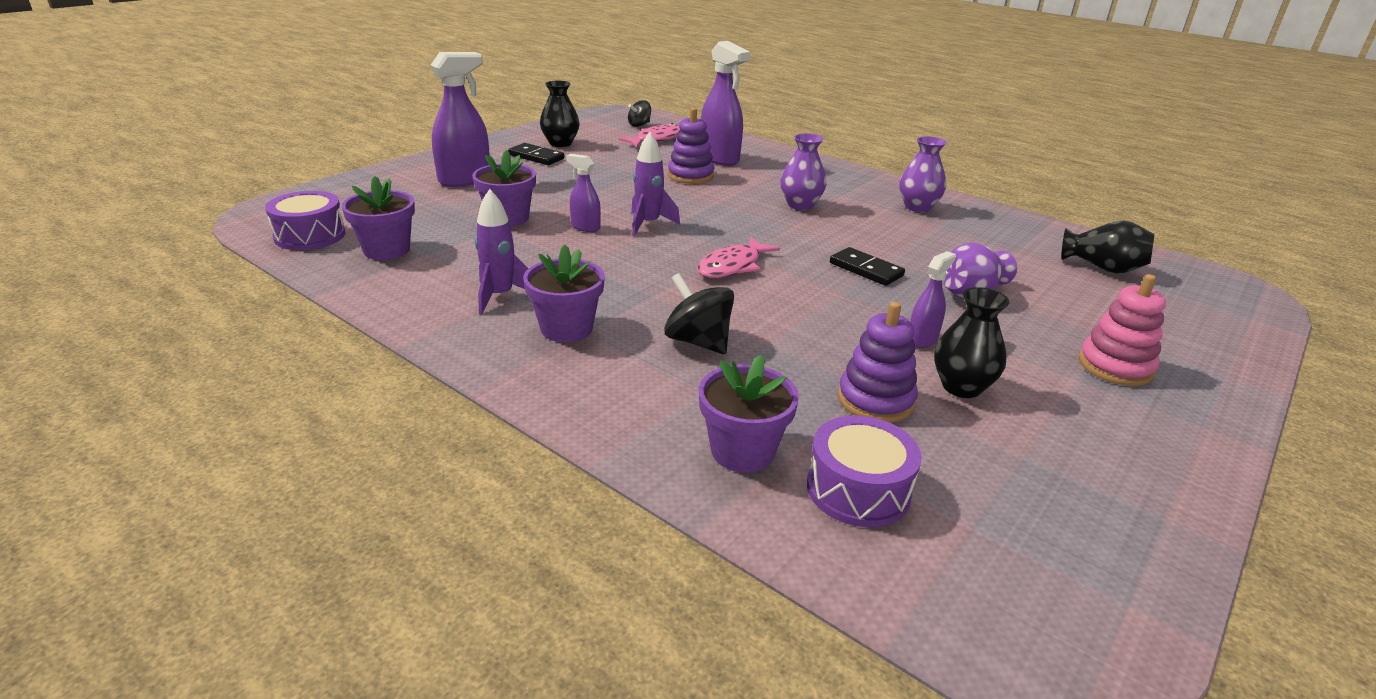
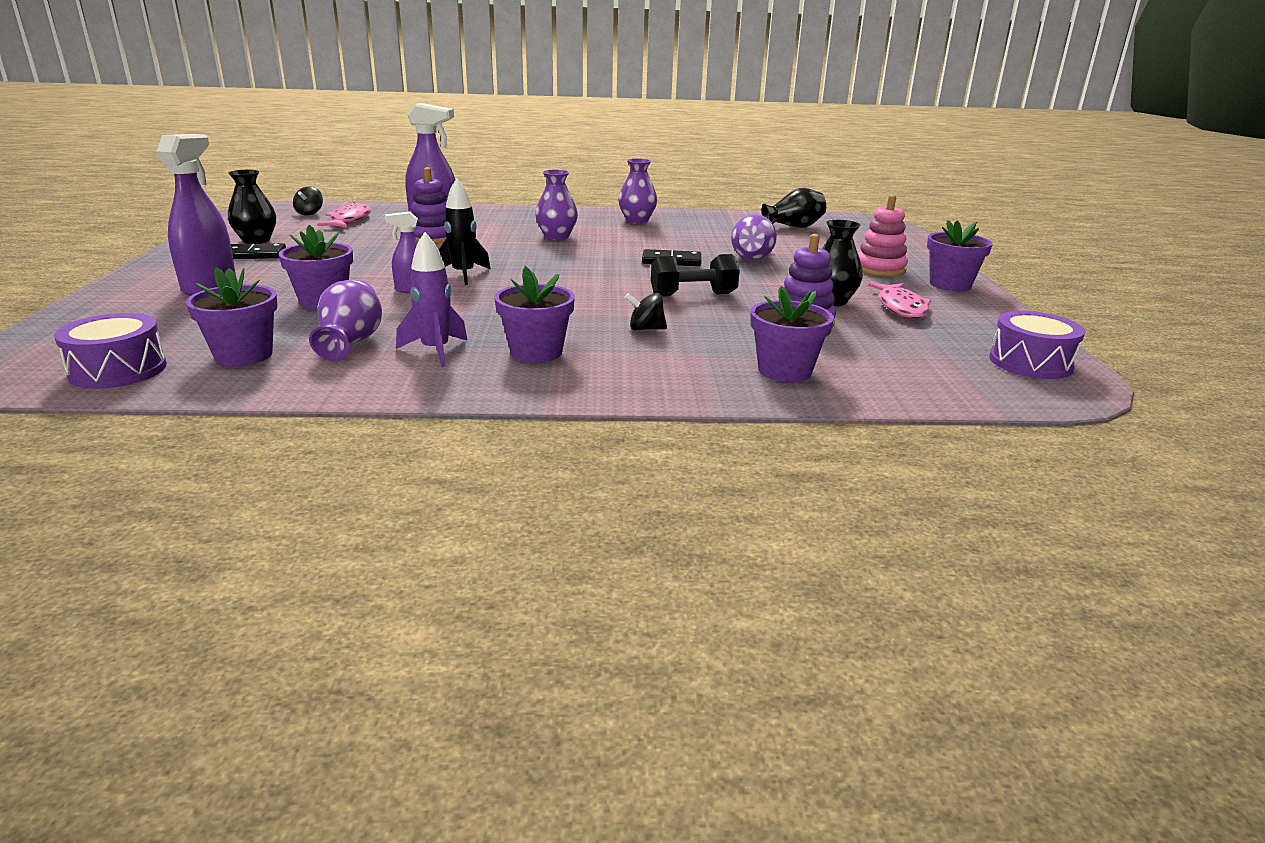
camera: 40 degrees left, 5 degrees down
(462, 264) = (350, 342): none -> purple vase
(648, 224) = (463, 275): purple rocket -> black rocket
(698, 341) = (645, 329): black spinning top -> black spinning top, size x0.63
(732, 266) = (581, 282): pink fish -> pink fish (901, 307)
(815, 319) = (693, 295): none -> black dumbbell
(858, 490) = (873, 363): purple drum -> purple drum (1030, 362)
(922, 339) = (771, 286): purple spray bottle -> none
(1184, 427) = (950, 284): none -> purple flower pot

